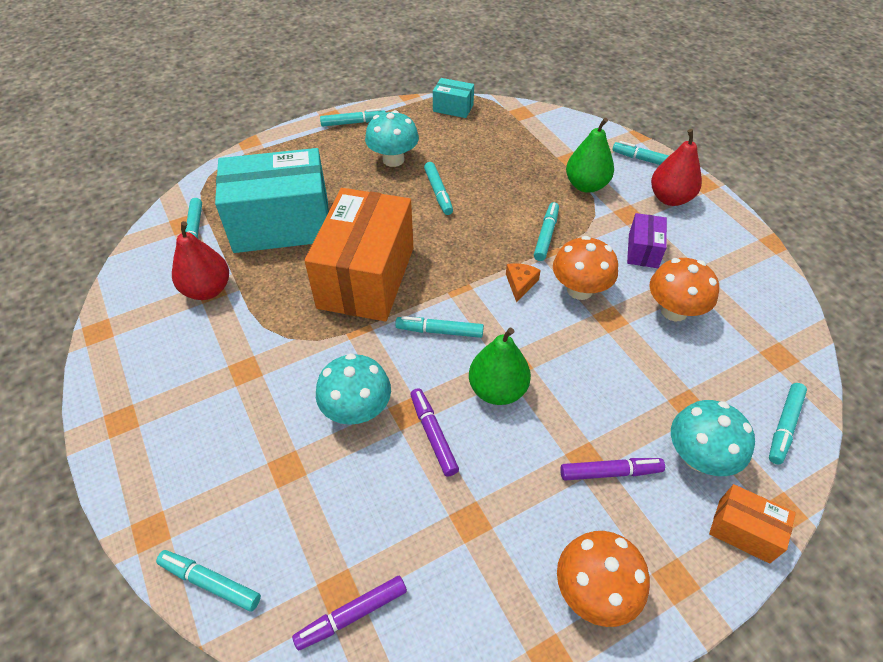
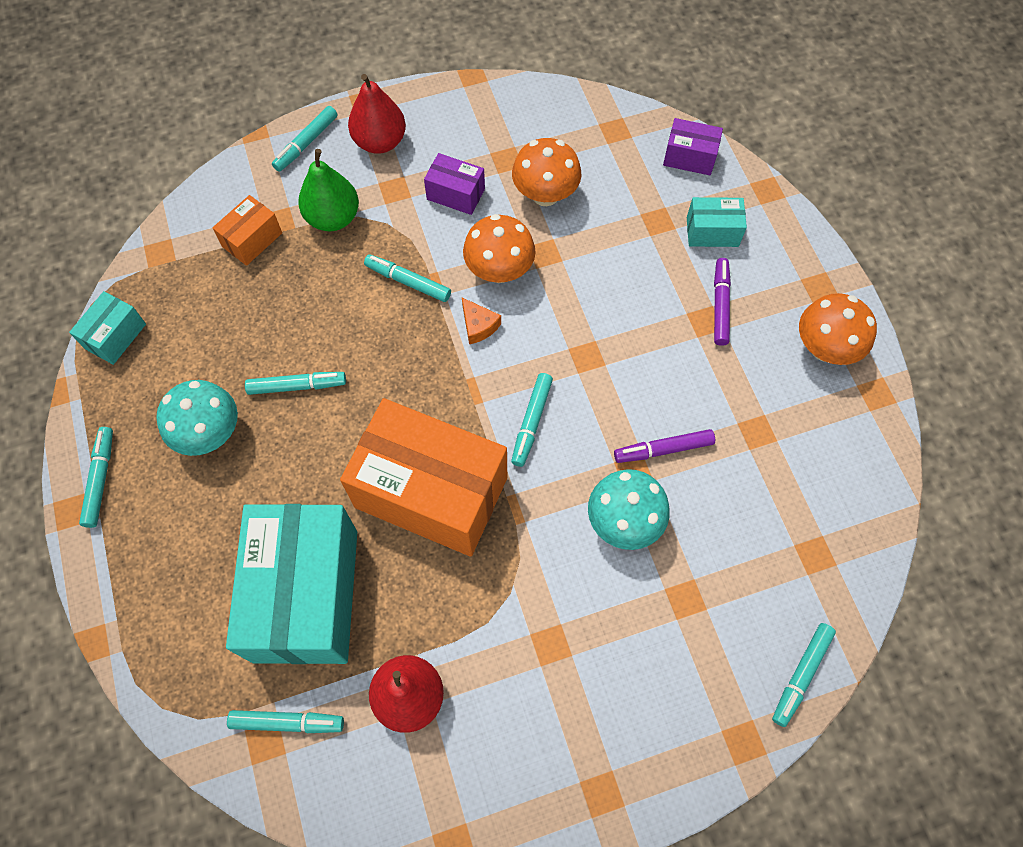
camera: 80 degrees left, 15 degrees up
(352, 615) = (836, 544): purple marker -> none
(497, 390) = (618, 379): green pear -> none
(520, 284) = (478, 326): orange cheese -> orange cheese turned 150 degrees counterclockwise
(698, 457) = (712, 232): turquoise mushroom -> turquoise box
(743, 530) = (782, 224): orange box -> orange box (252, 240)
(784, 426) = (689, 157): turquoise marker -> purple box

